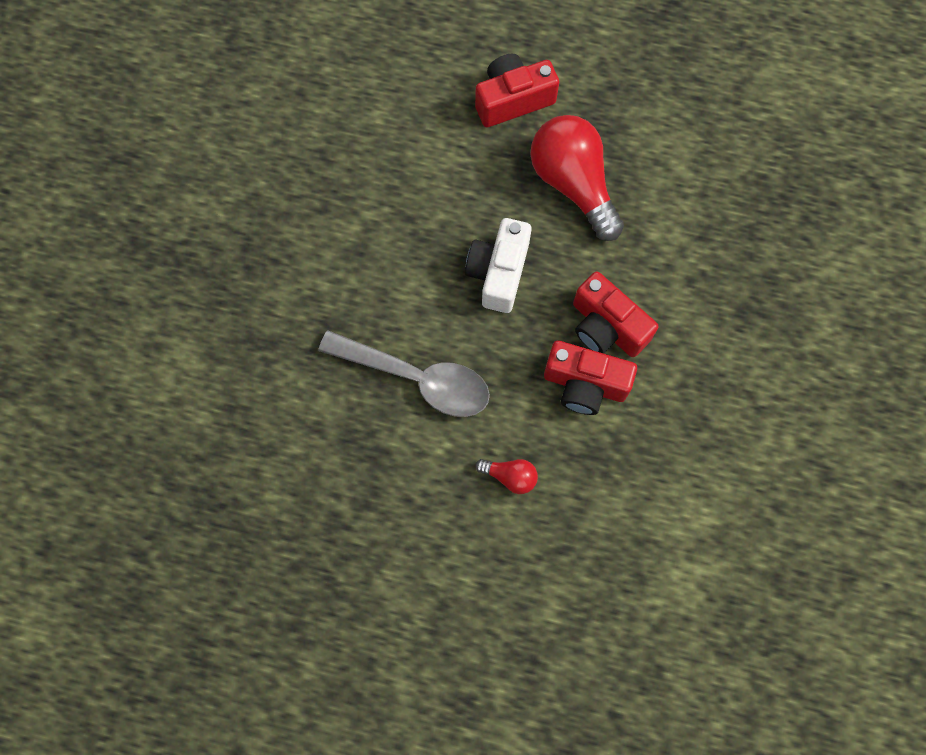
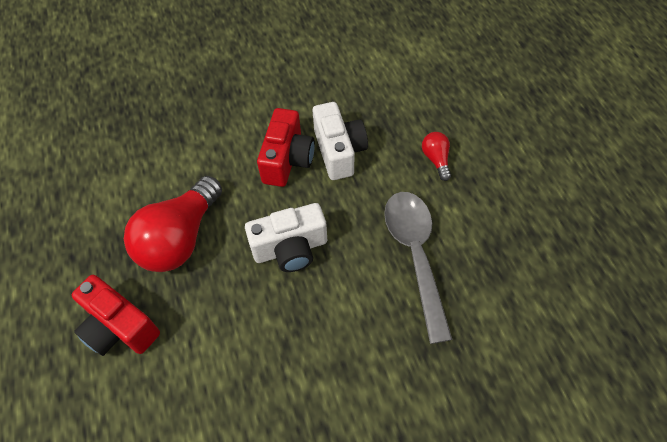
camera: 120 degrees left, 15 degrees down
(585, 384) = (339, 151): red camera -> white camera

